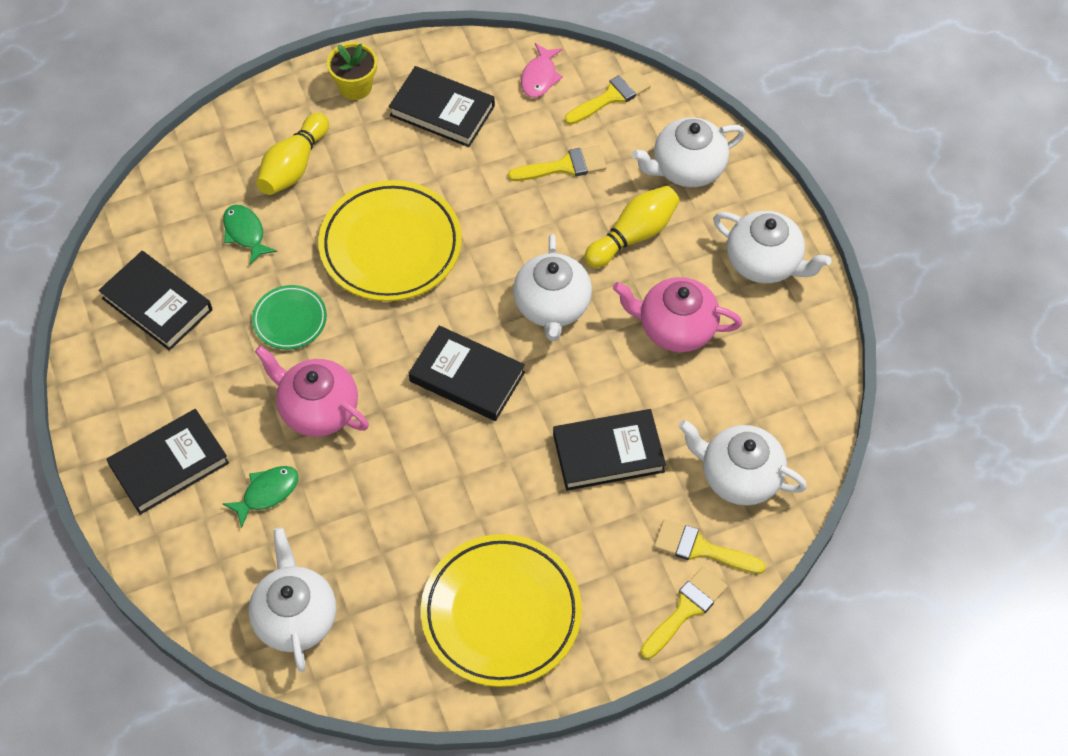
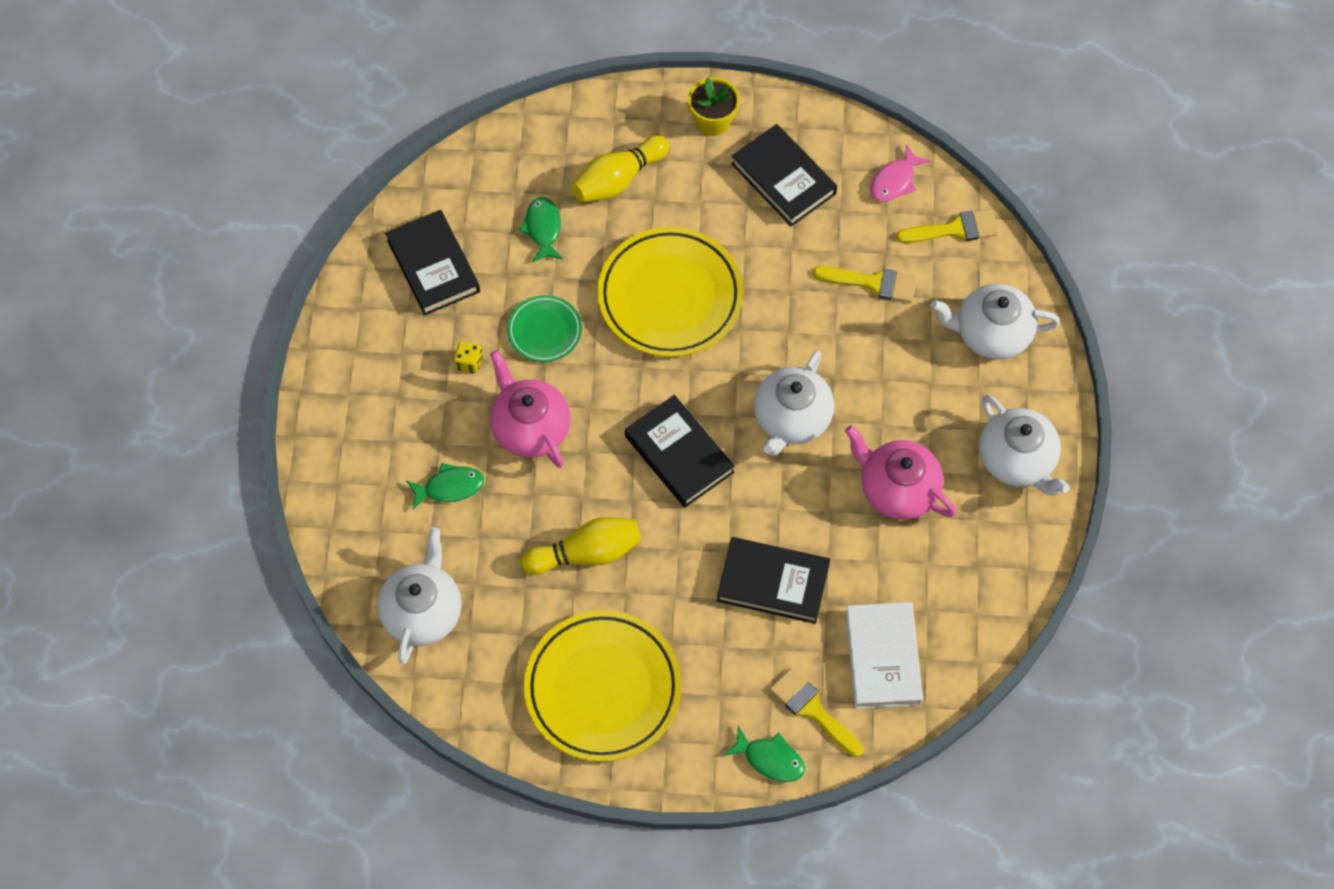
camera: 25 degrees right, 5 degrees up
(169, 464) = (377, 424): black book -> none
(232, 375) = (469, 362): none -> yellow dice
(633, 235) = (904, 380): yellow bowling pin -> yellow bowling pin (586, 553)
(686, 609) = (770, 759): yellow brush -> green fish
(739, 476) = (883, 657): white teapot -> white book

